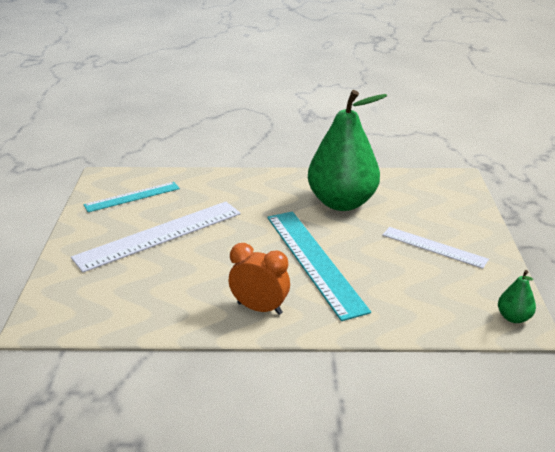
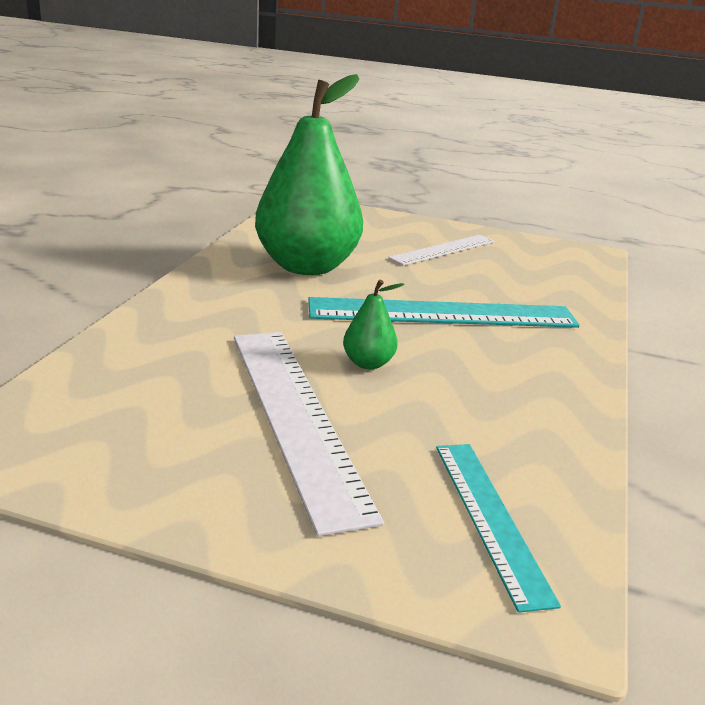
camera: 75 degrees left, 5 degrees down
(132, 197) = (117, 424): turquoise ruler -> turquoise ruler (489, 517)
(259, 308) = (543, 370): orange clock -> none
(513, 317) = (581, 253): green pear -> green pear (368, 363)

